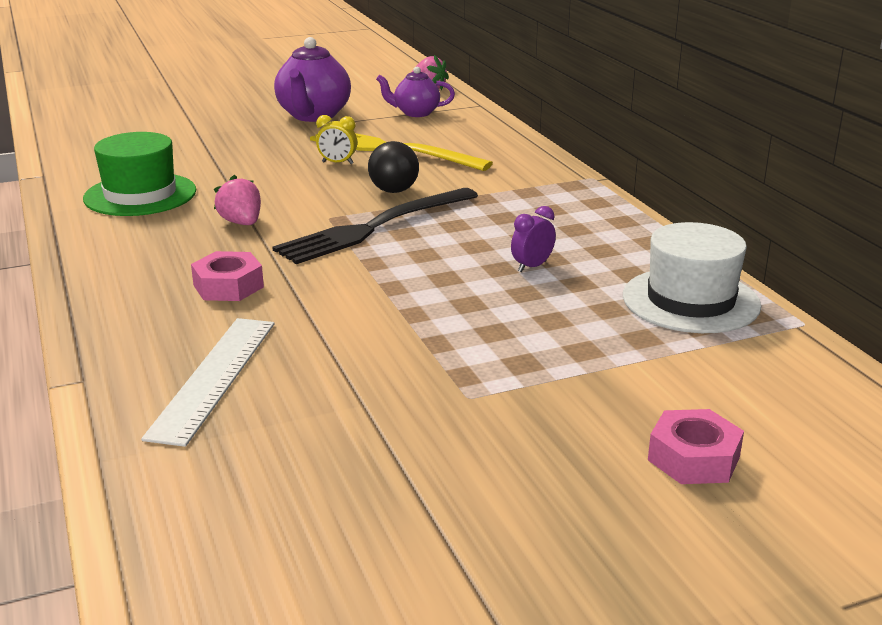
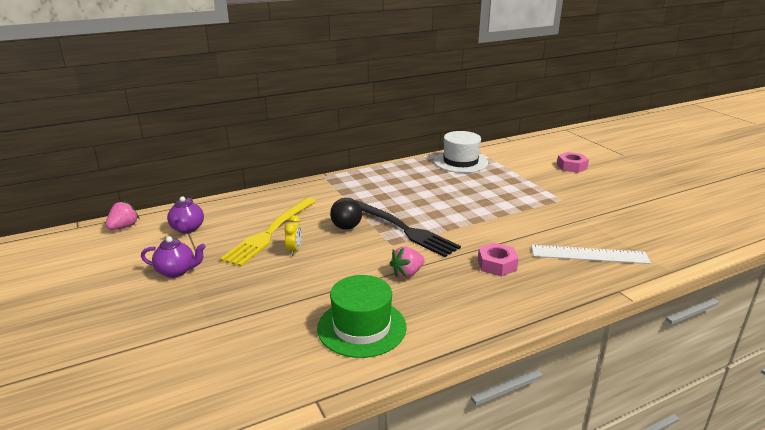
camera: 95 degrees left, 0 degrees up
(313, 115) = (176, 271): purple teapot -> purple teapot, size x0.61
(532, 266) = (440, 189): purple clock -> none

